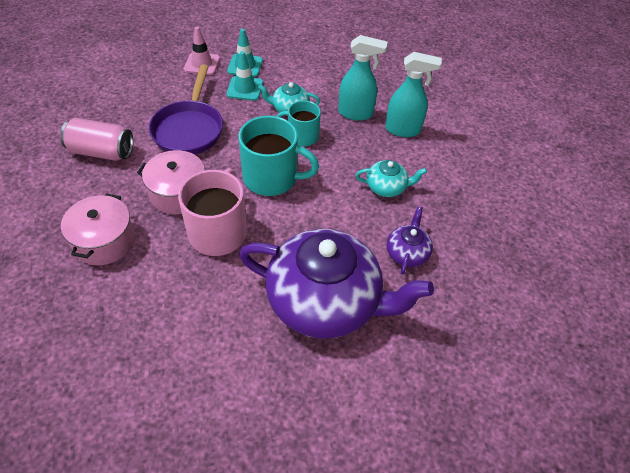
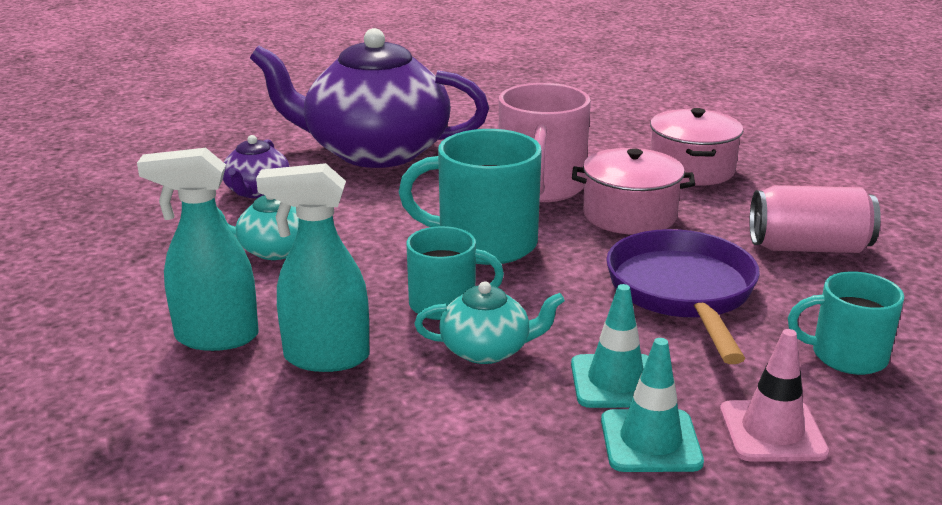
camera: 175 degrees right, 25 degrees down
(147, 88) = (846, 356): none -> turquoise mug

